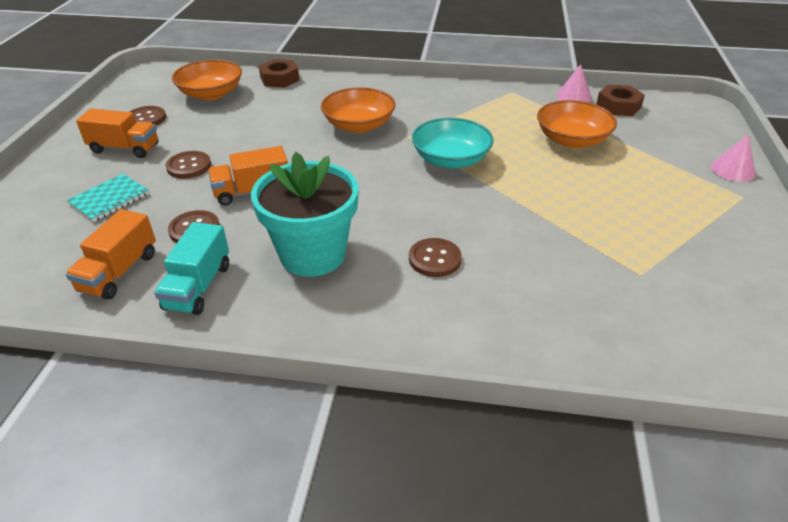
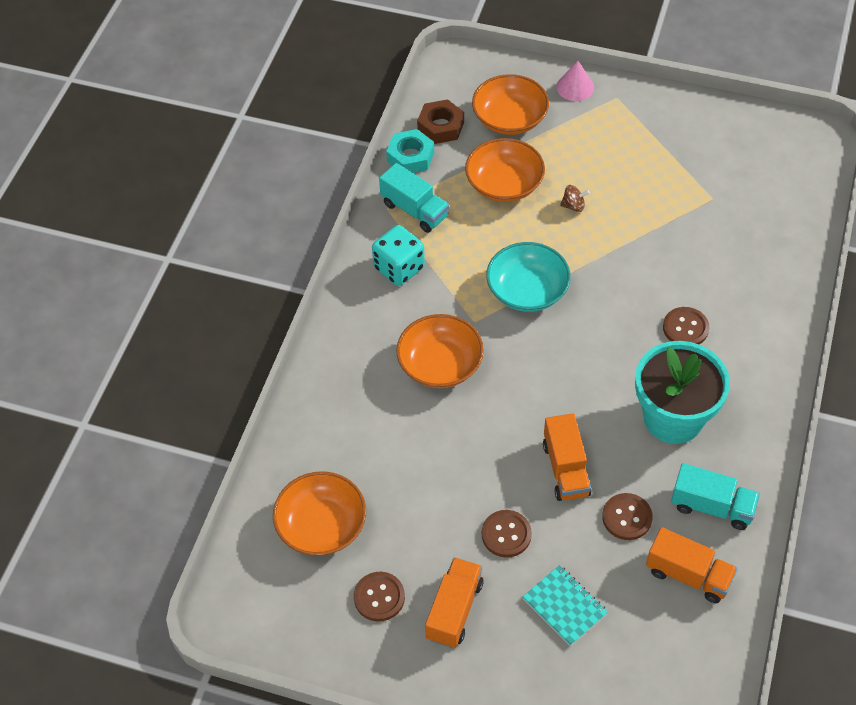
camera: 80 degrees left, 15 degrees up
(279, 79) = (294, 445): brown nut -> none
(452, 101) = (399, 268): none -> turquoise dice
(516, 102) = (414, 210): none -> turquoise truck
(568, 178) = (573, 206): none -> brown spinning top
(574, 96) = (410, 156): pink cone -> turquoise nut
(656, 137) = (509, 119): none -> orange bowl

